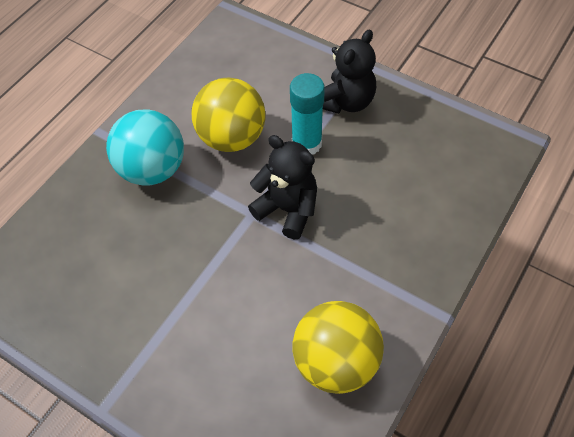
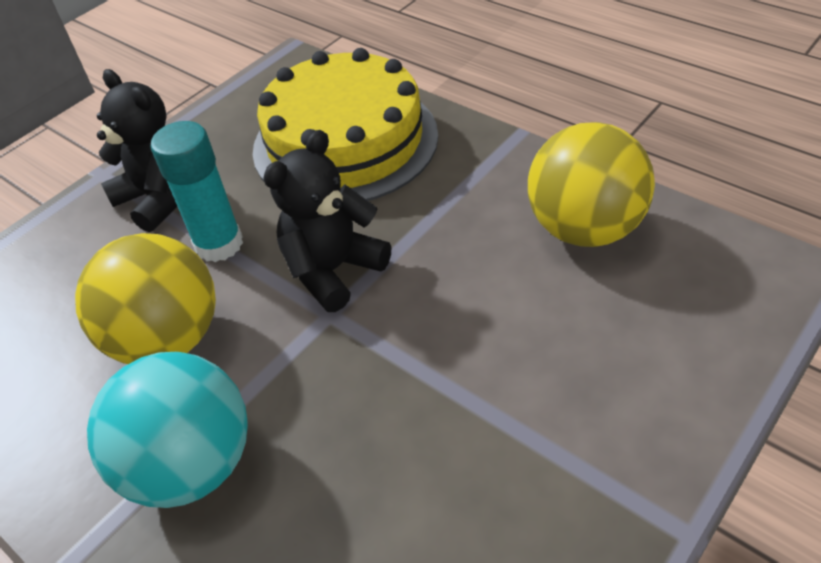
camera: 80 degrees left, 10 degrees down
(416, 196) = (345, 141): none -> yellow cake

